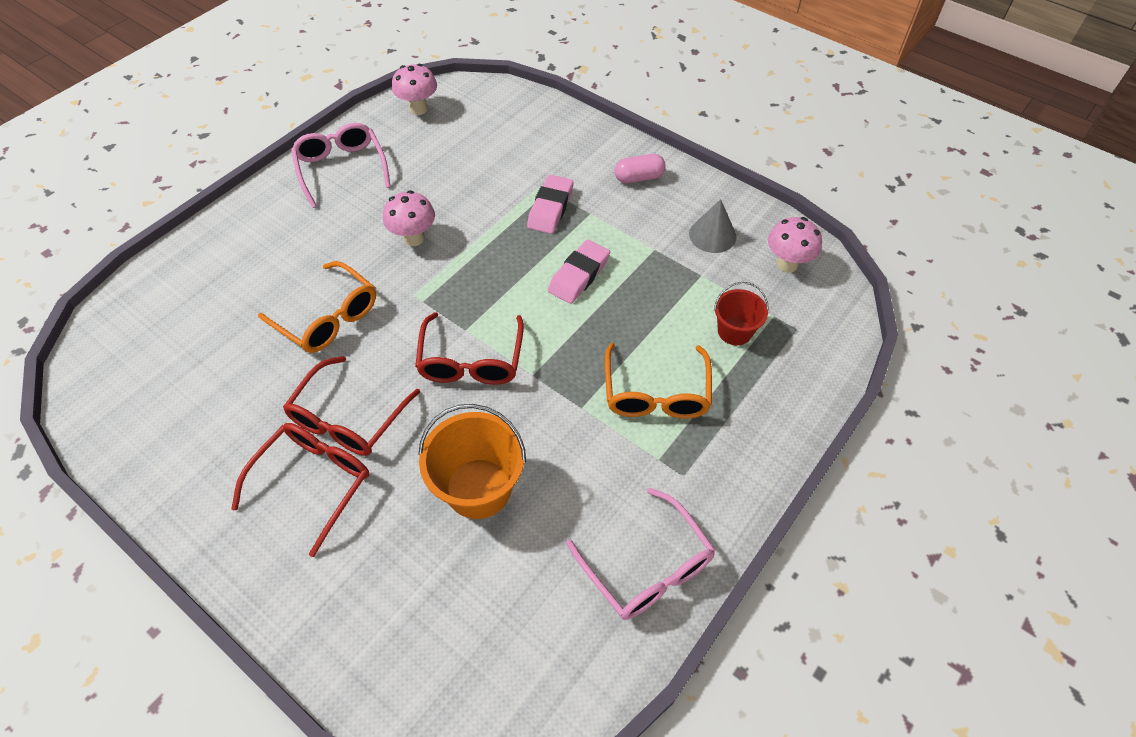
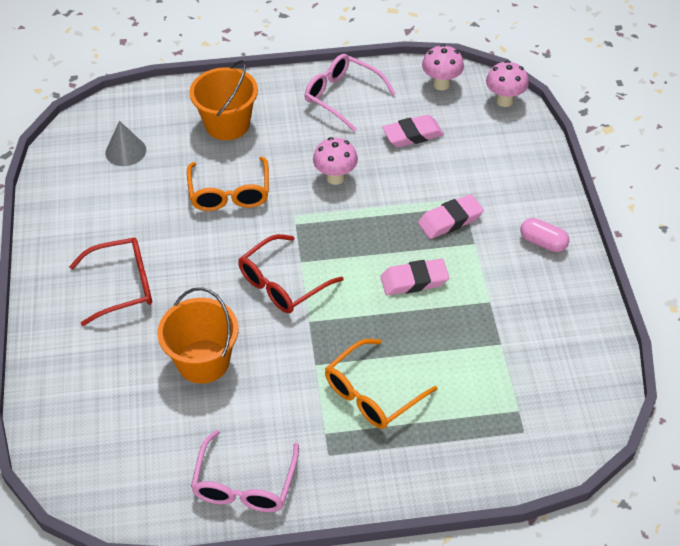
camera: 45 degrees right, 5 degrees down
(255, 259) = (227, 124): none -> orange bucket
(341, 168) = (342, 96): pink glasses -> pink glasses turned 75 degrees counterclockwise
(348, 419) = (177, 264): red glasses -> none
(441, 162) = (412, 135): none -> pink eraser
(712, 235) = (546, 323): grey cone -> grey cone (125, 151)
(734, 331) = (476, 398): red bucket -> none
(787, 264) = (576, 384): pink mushroom -> pink mushroom (504, 101)

